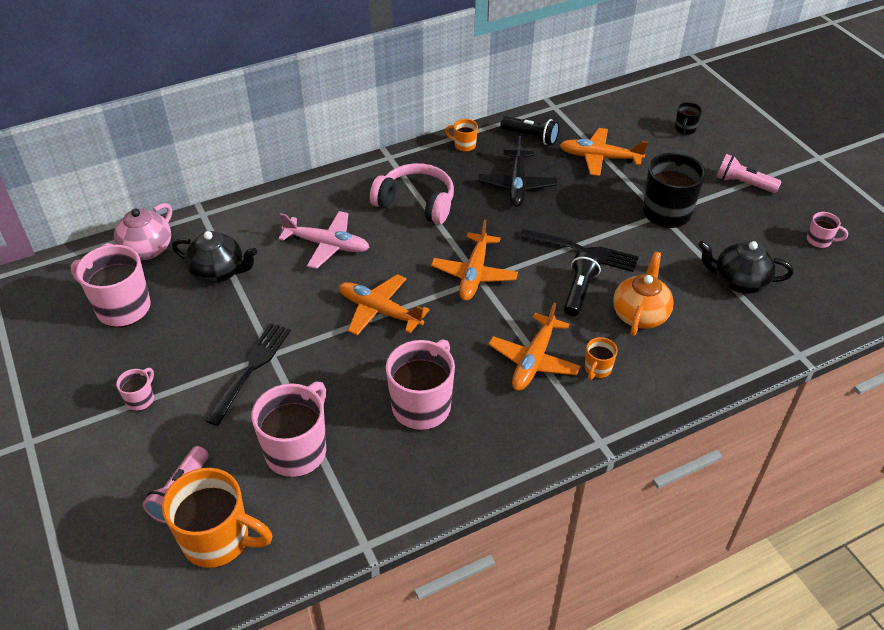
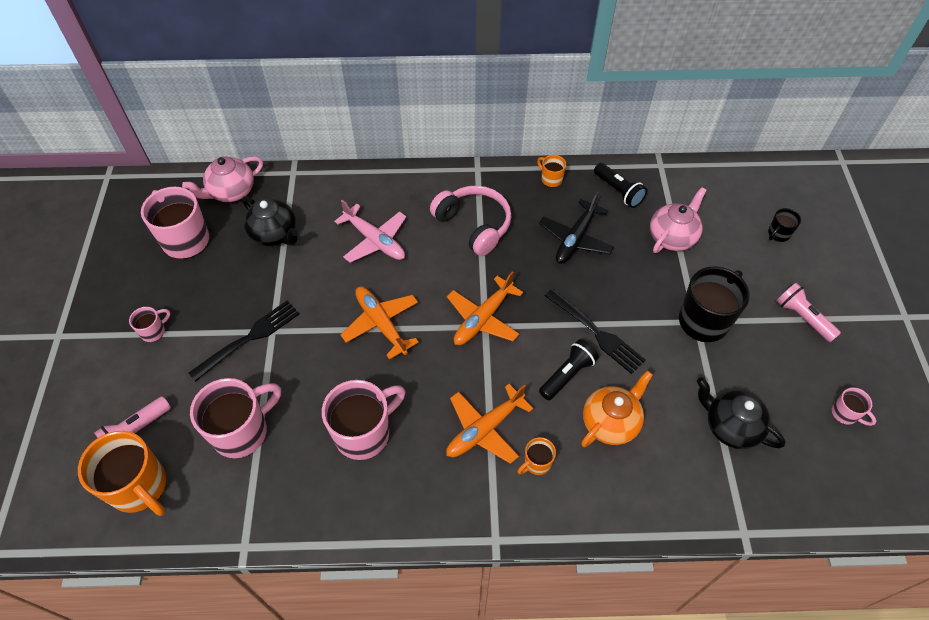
camera: 25 degrees right, 10 degrees up
(600, 158) = (672, 237): orange plane -> pink teapot

